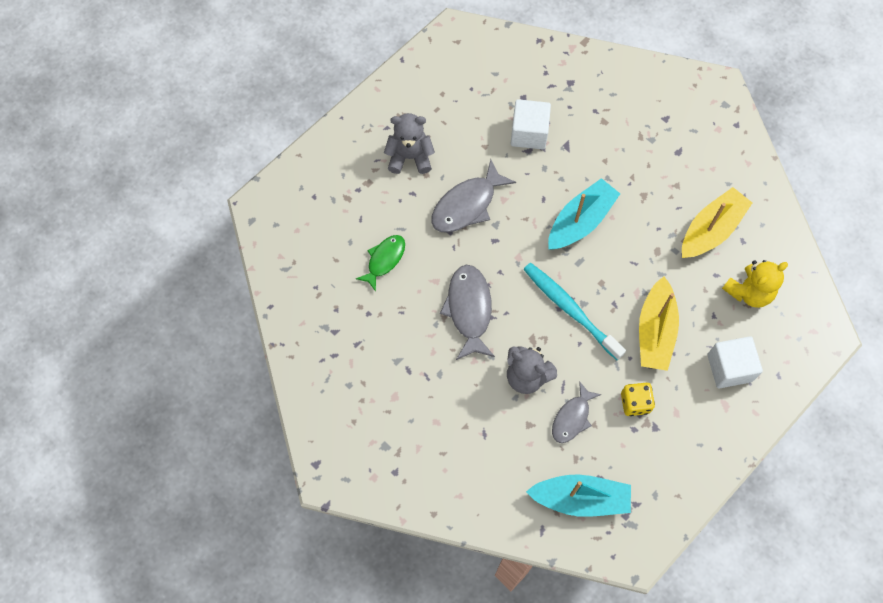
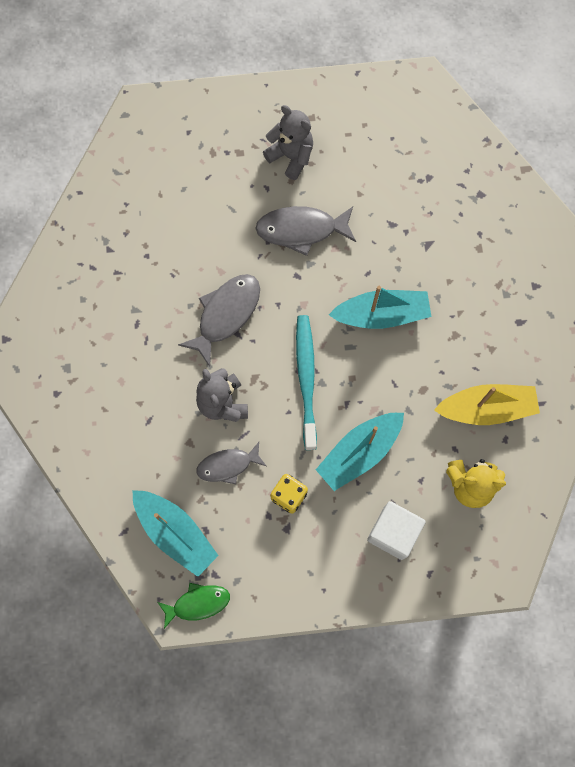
camera: 40 degrees right, 5 degrees up
(384, 260) = (196, 223): green fish -> green fish (198, 603)
(529, 133) = (406, 210): white cube -> none
(655, 331) = (359, 453): yellow boat -> turquoise boat

